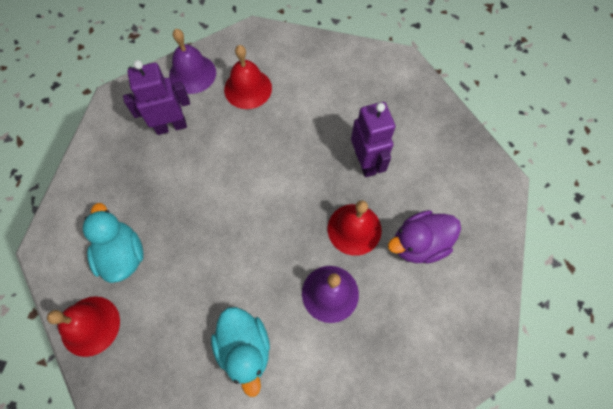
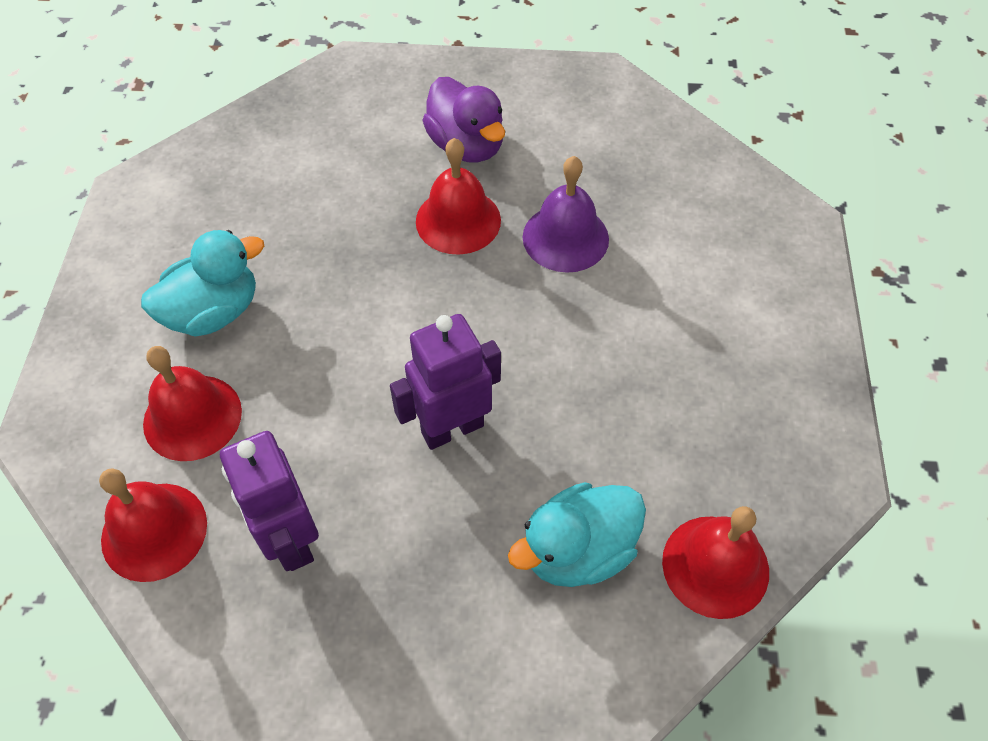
camera: 100 degrees left, 10 degrees down
(192, 74) = (154, 531): purple bell -> red bell
(245, 348) = (676, 328): turquoise duck -> turquoise duck (213, 312)
(365, 162) = (339, 218): purple robot -> purple robot (452, 428)

